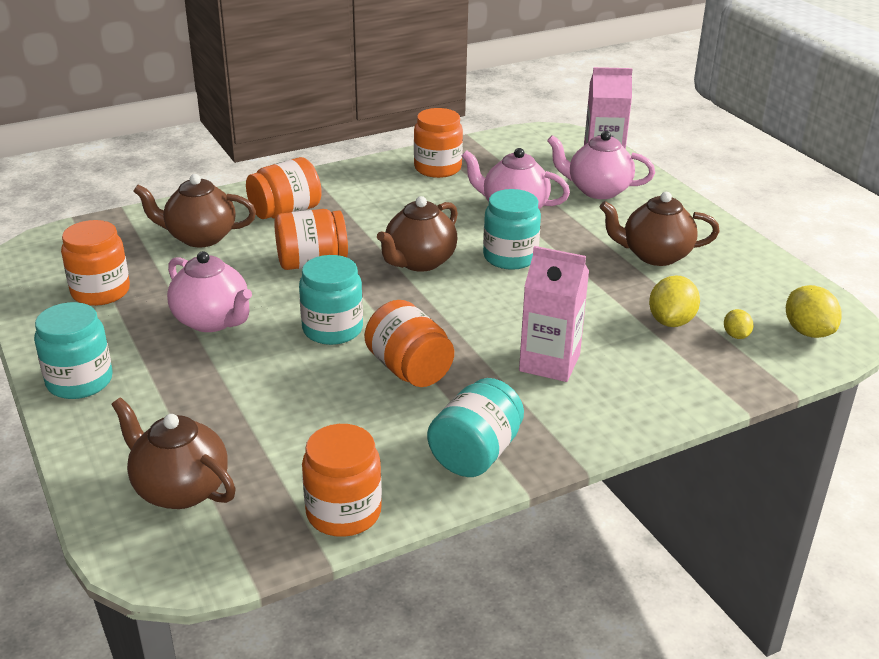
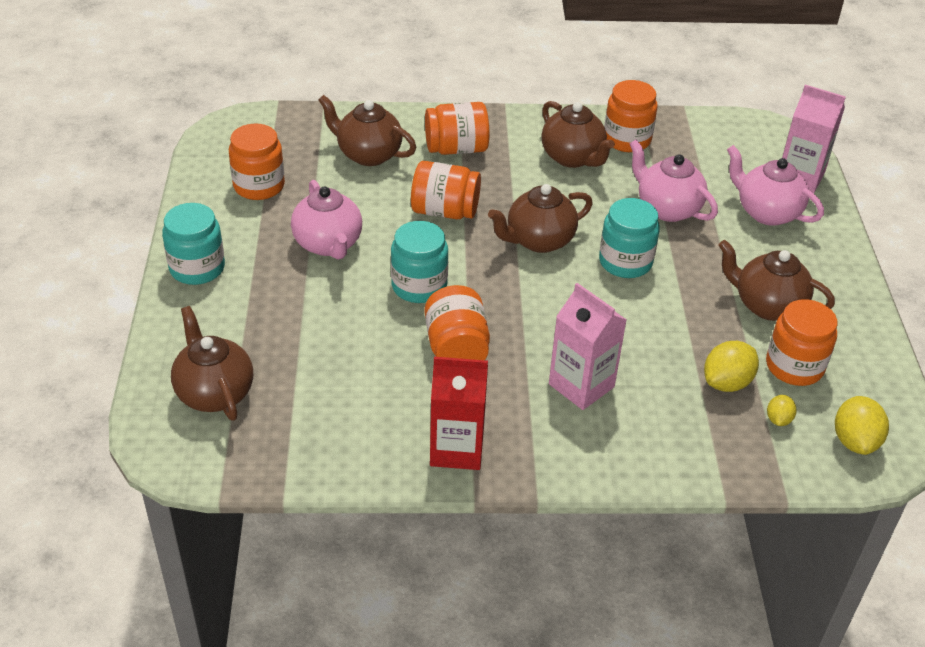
camera: 25 degrees right, 10 degrees up
(343, 512) = (320, 461): orange jar -> orange jar (794, 366)
(400, 192) = (573, 158): none -> brown teapot
(475, 453) = (456, 449): turquoise jar -> red carton

